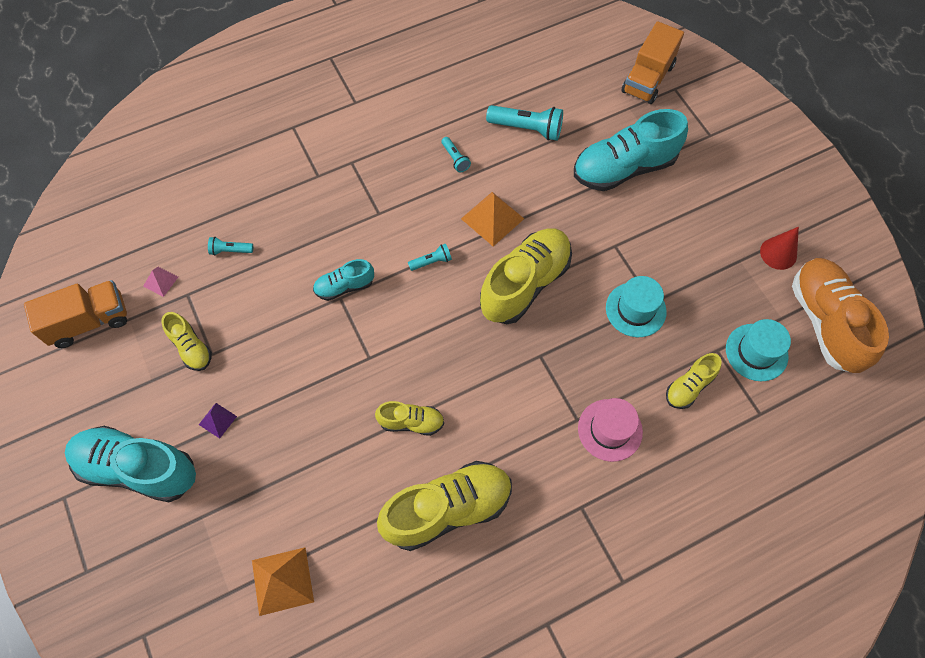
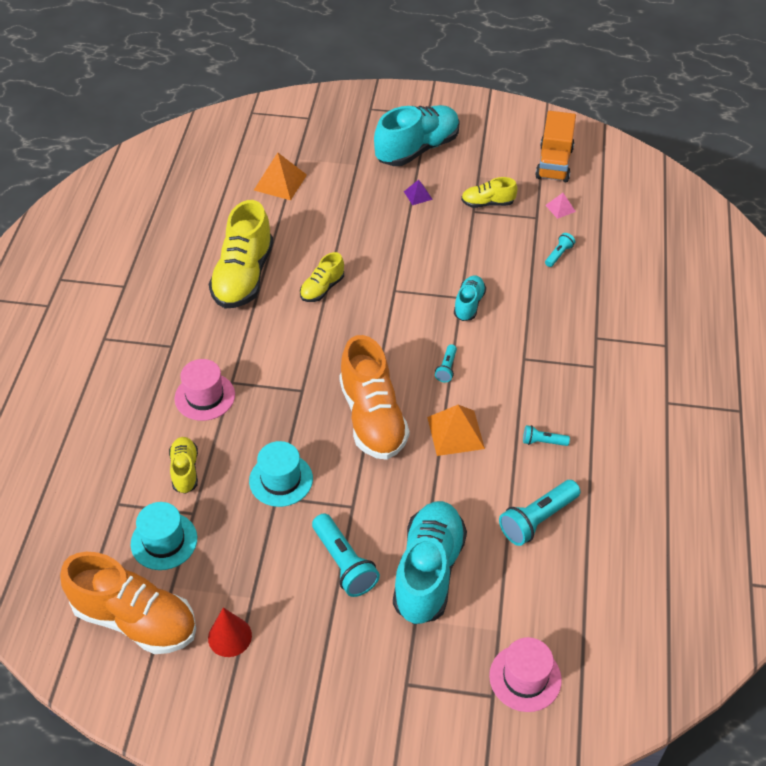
camera: 125 degrees right, 15 degrees down
(525, 283) = (372, 418): yellow shoe -> orange shoe
(648, 79) = (525, 677): orange truck -> pink hat
(663, 221) = (344, 563): none -> turquoise flashlight

